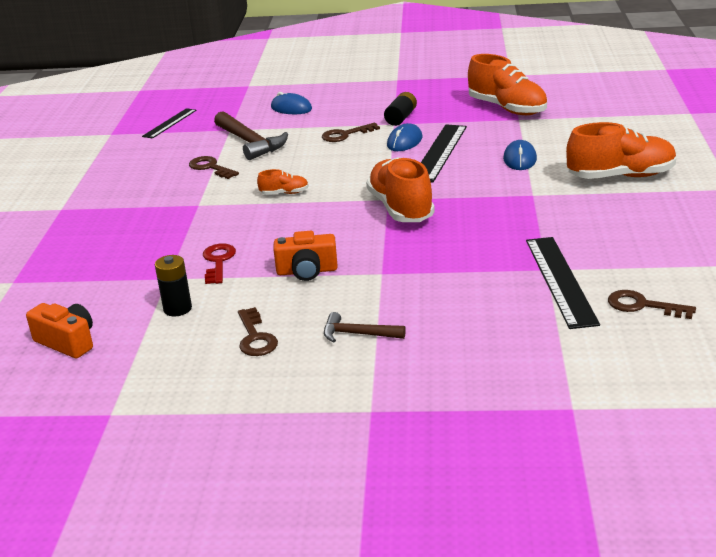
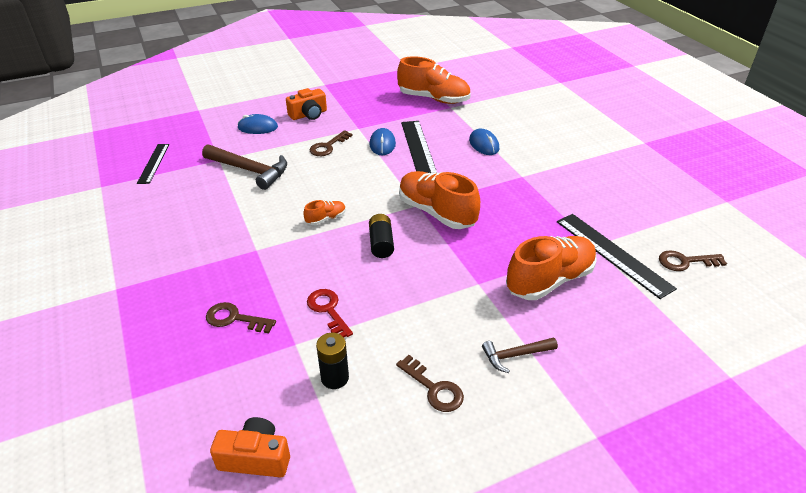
camera: 30 degrees left, 10 degrees up
(210, 168) = (234, 205): brown key -> brown key (235, 319)
(307, 271) = (416, 299): orange camera -> orange camera (308, 114)
(401, 118) = (359, 121): black battery -> black battery (381, 243)
(621, 176) = (566, 146): orange shoe -> orange shoe (549, 280)

